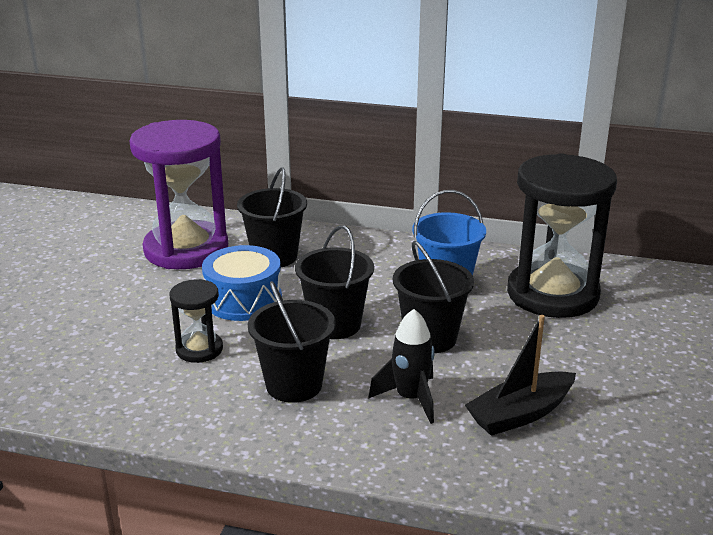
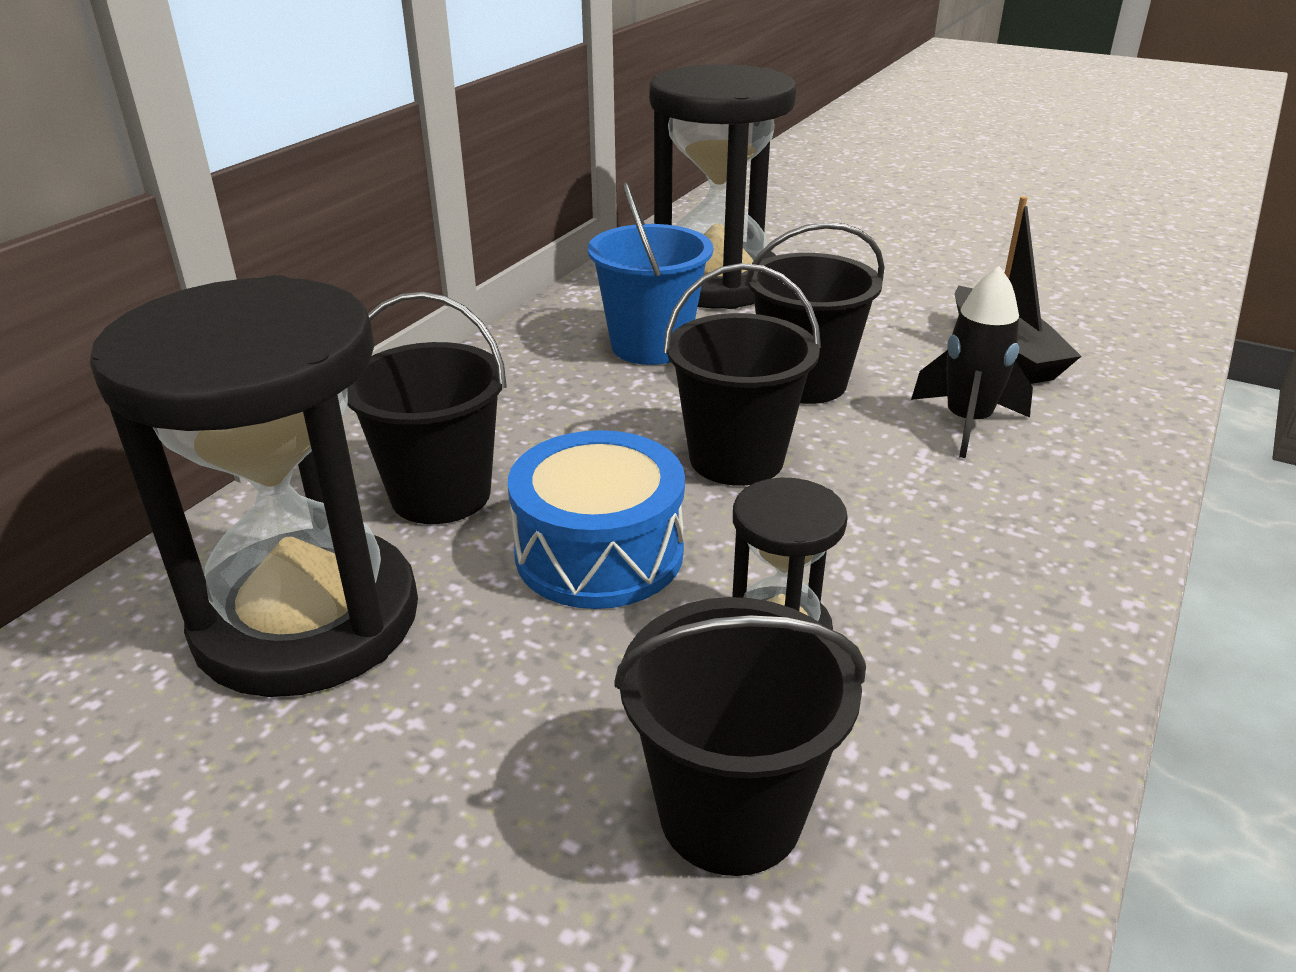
camera: 75 degrees left, 5 degrees up
(186, 249) = (307, 619): purple hourglass -> black hourglass
(294, 385) = (923, 524): black bucket -> black bucket (730, 813)

